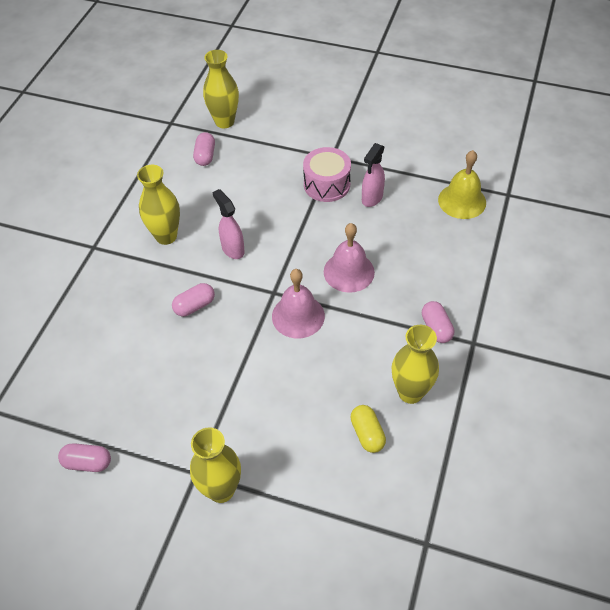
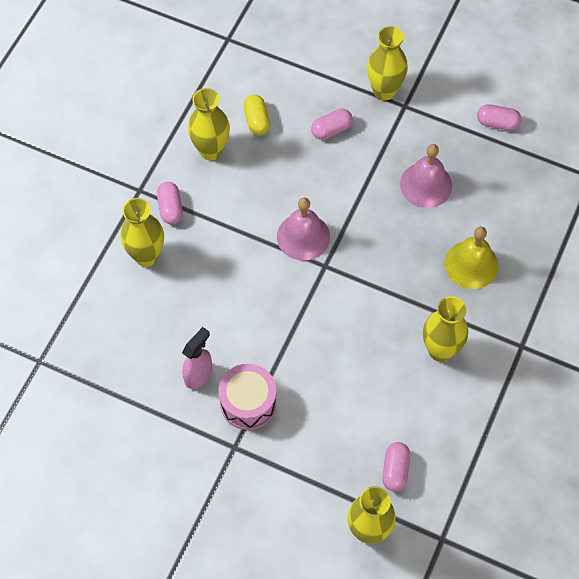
camera: 175 degrees left, 10 degrees up
(194, 306) = (407, 259): pink capsule -> pink capsule (331, 130)
(232, 249) = (365, 324): pink spray bottle -> none
(349, 272) = (243, 280): pink bell -> pink bell (426, 185)
(445, 282) = (146, 256): none -> yellow vase
(462, 201) = (96, 358): yellow bell -> yellow bell (471, 264)

